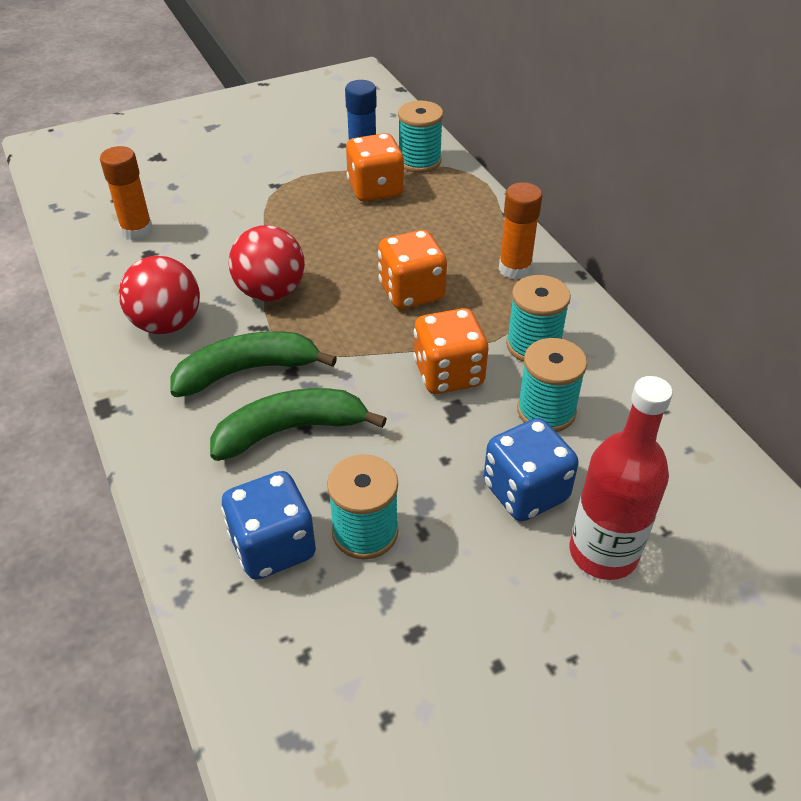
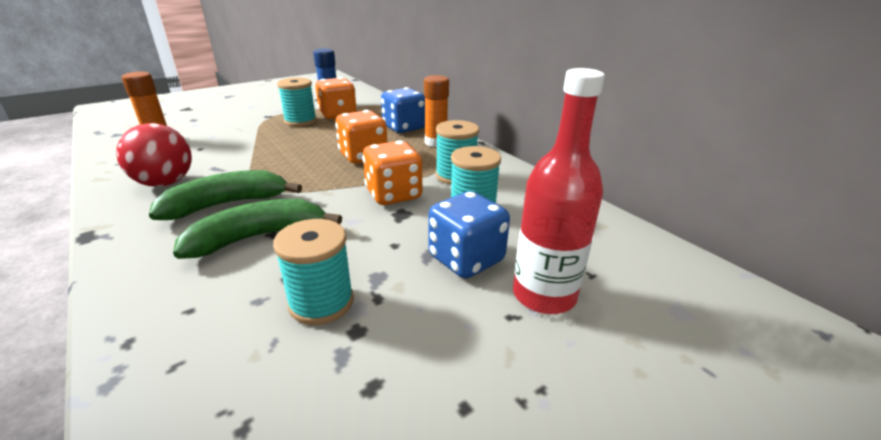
camera: 10 degrees left, 15 degrees down
(270, 292) = (255, 162): red ball -> none
(273, 546) = (225, 324): blue dice -> blue dice (404, 128)
(419, 161) = (367, 103): turquoise spool -> turquoise spool (300, 121)

